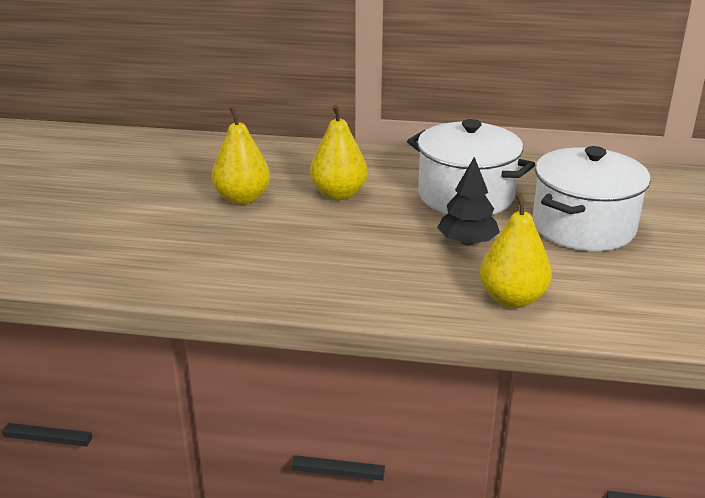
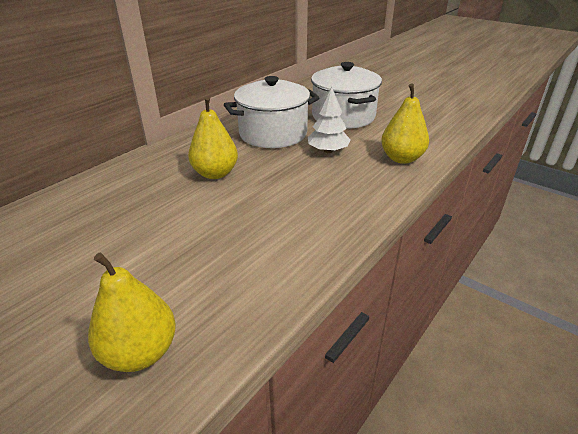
camera: 60 degrees left, 5 degrees up
(242, 198) = (166, 217): yellow pear -> yellow pear (140, 352)
(467, 242) = (328, 151): black tree -> white tree

